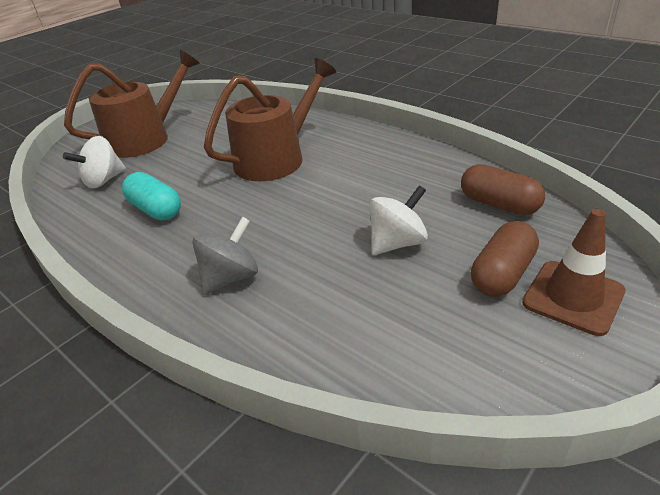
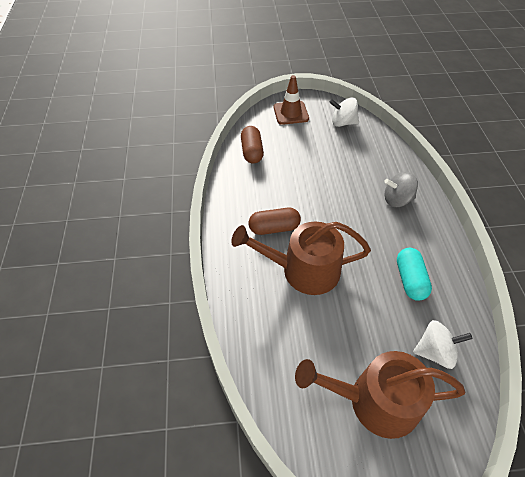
camera: 140 degrees left, 15 degrees up
(397, 243) = (314, 166): white spinning top -> white spinning top (343, 123)
(502, 274) = (298, 131): brown capsule -> brown capsule (274, 228)

